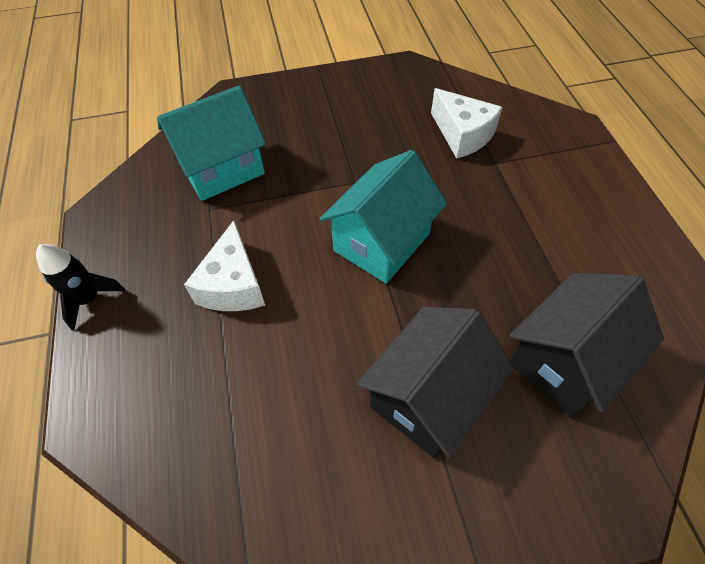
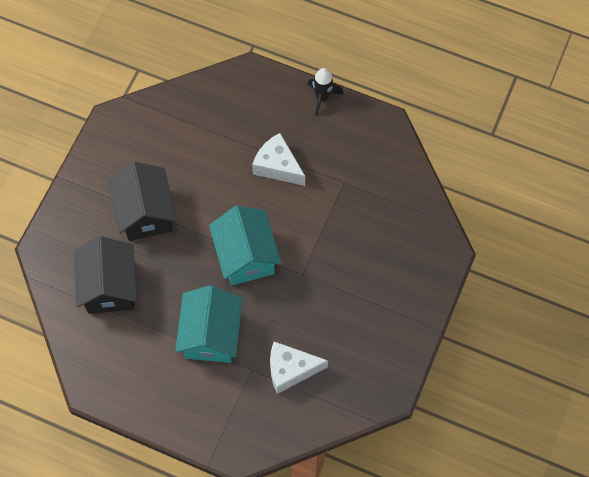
camera: 125 degrees right, 10 degrees up
(222, 169) = (373, 206): turquoise house -> turquoise house (211, 335)

